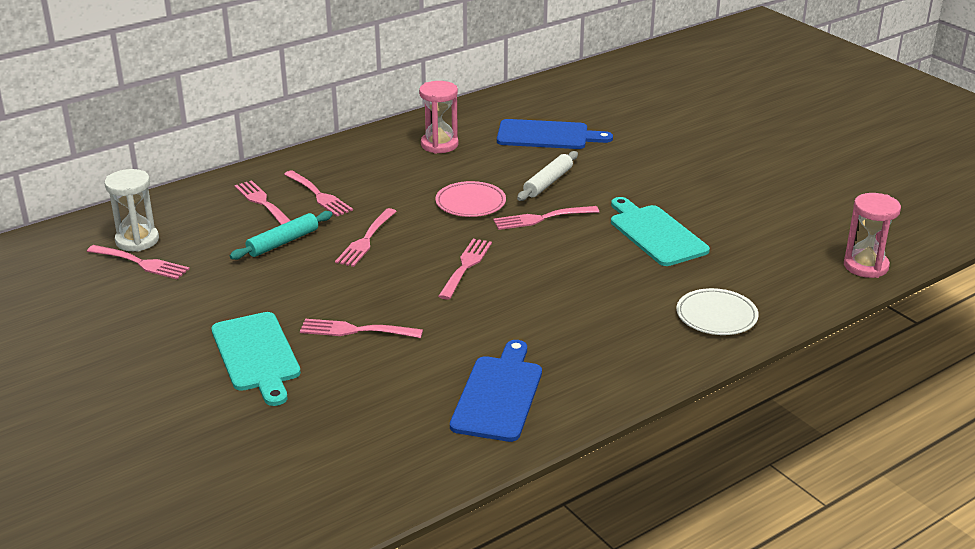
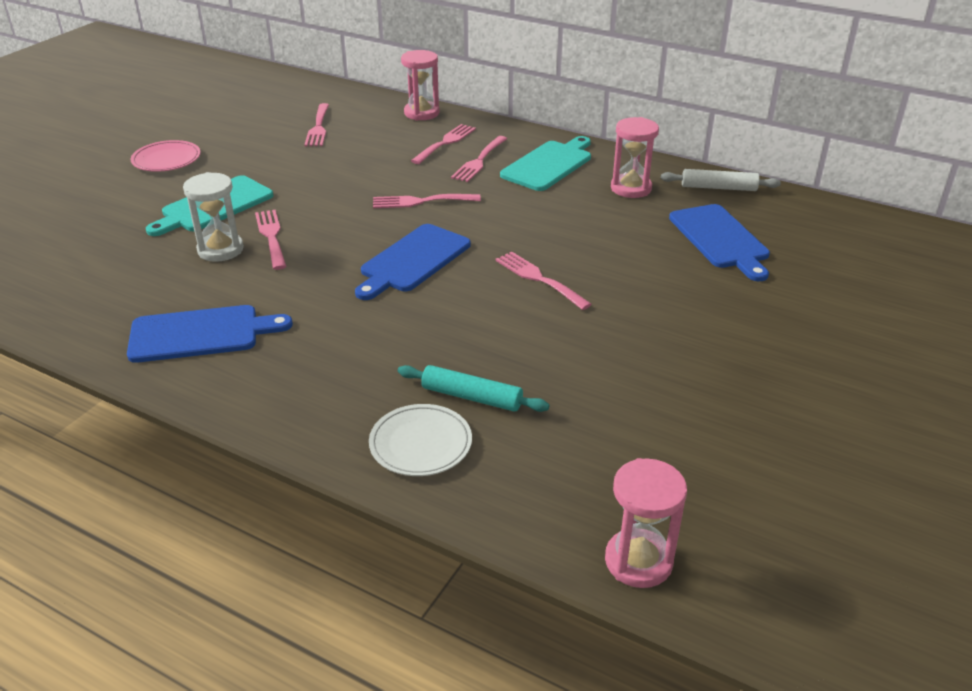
camera: 65 degrees right, 5 degrees up
(137, 240) = (349, 117): white hourglass -> white hourglass (220, 250)
(181, 200) = (421, 113): none -> pink hourglass
(283, 242) = (389, 168): turquoise rolling pin -> turquoise rolling pin (471, 397)
(466, 266) = (413, 260): pink fork -> blue cutting board
(470, 203) = (533, 233): pink plate -> pink plate (166, 160)
(548, 182) = (617, 265): white rolling pin -> white rolling pin (718, 188)
(655, 234) = (571, 359): turquoise cutting board -> turquoise cutting board (549, 164)

